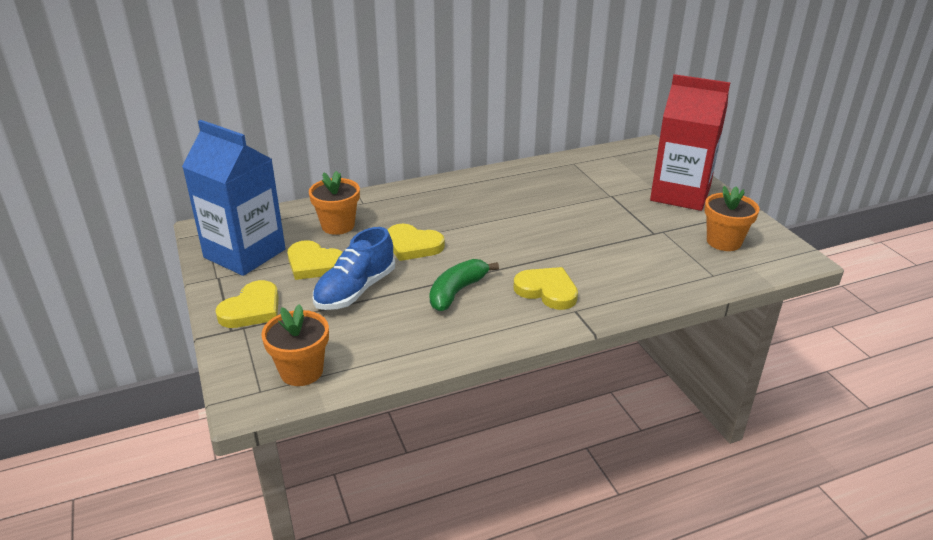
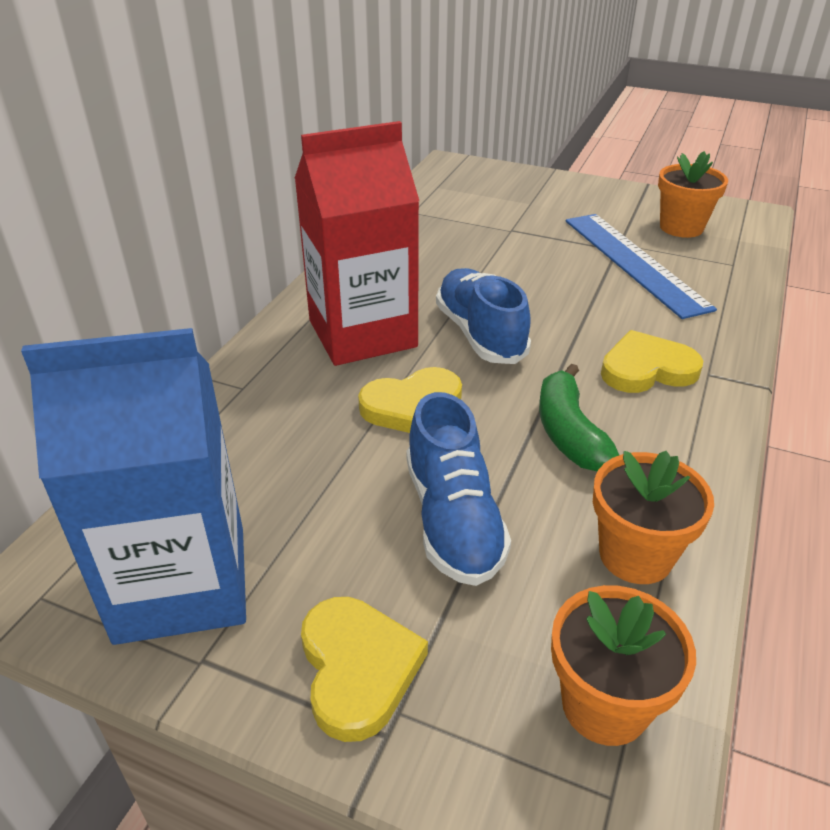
camera: 45 degrees left, 5 degrees up
(314, 264) = (327, 521): yellow heart -> none
(338, 225) = (262, 441): orange flower pot -> orange flower pot (635, 555)
(496, 234) = (480, 334): none -> blue shoe
(649, 244) = (633, 262): none -> blue ruler
(680, 194) = (566, 199): red carton -> red carton (362, 333)

